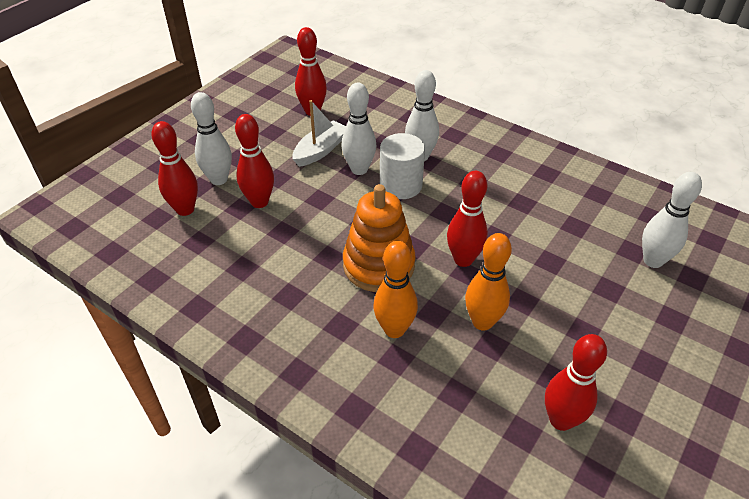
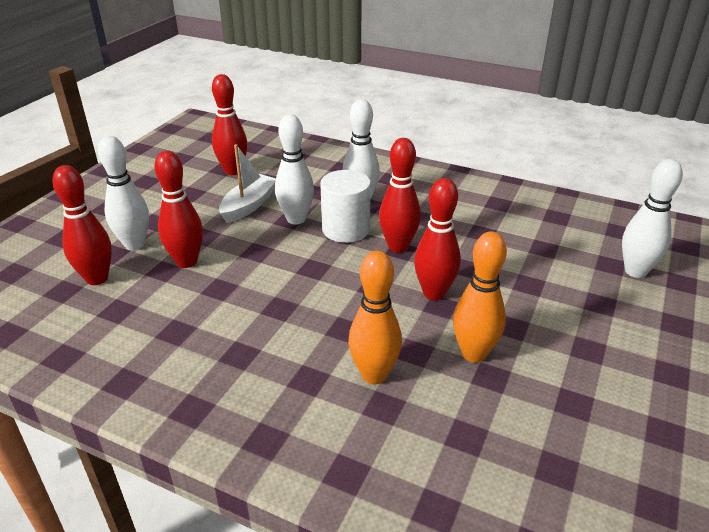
camera: 10 degrees left, 10 degrees down
(378, 265) = (339, 310): orange stacking toy -> none
(561, 420) = (596, 447): red bowling pin -> red bowling pin (398, 246)

